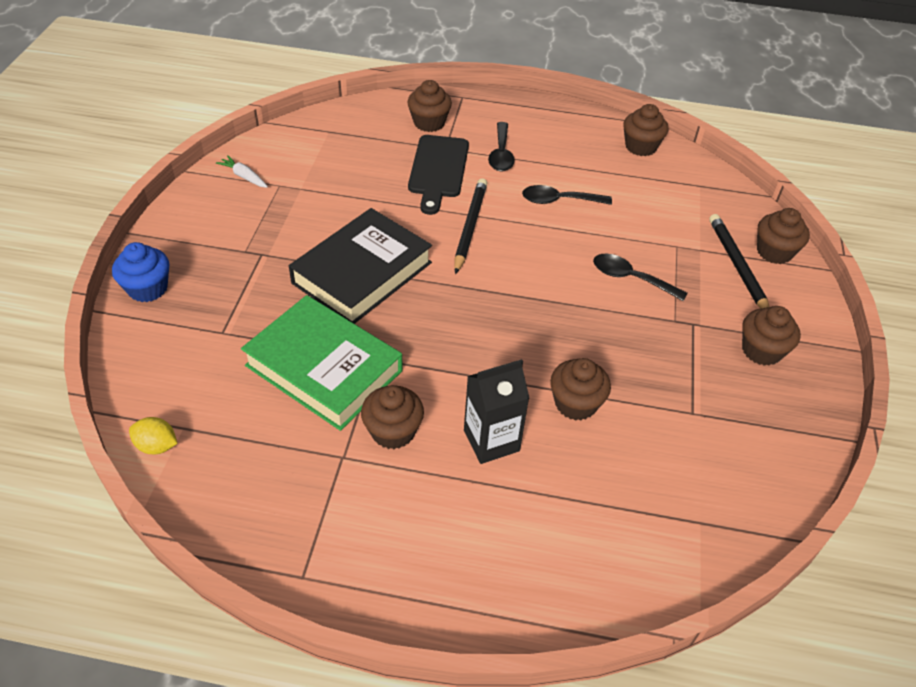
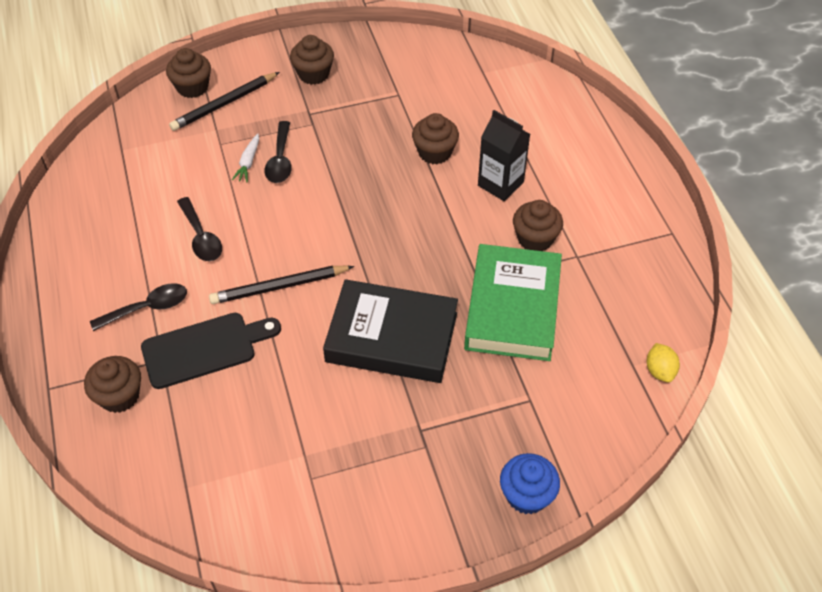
camera: 115 degrees left, 5 degrees up
(244, 176) = (317, 522): white carrot -> white carrot (248, 162)
(640, 146) = (77, 205): brown cupcake -> none

